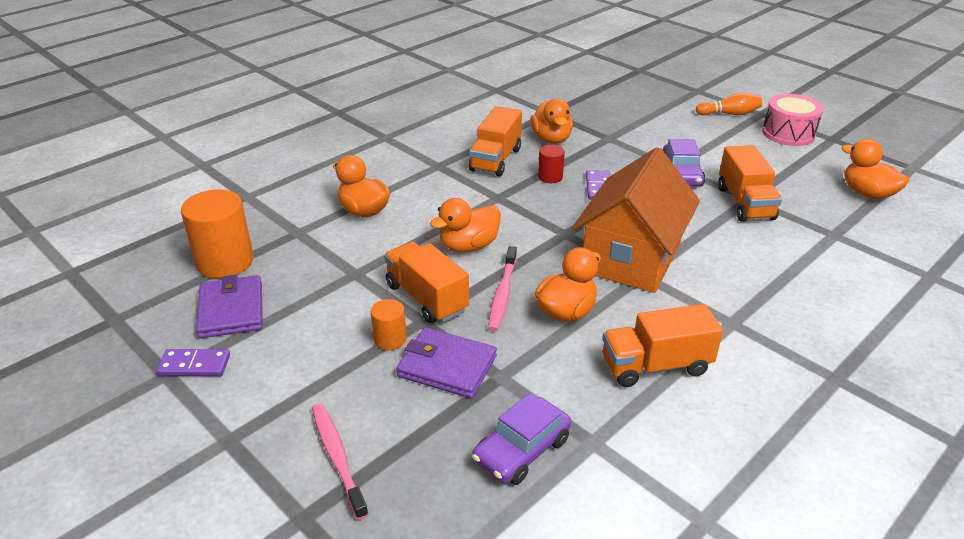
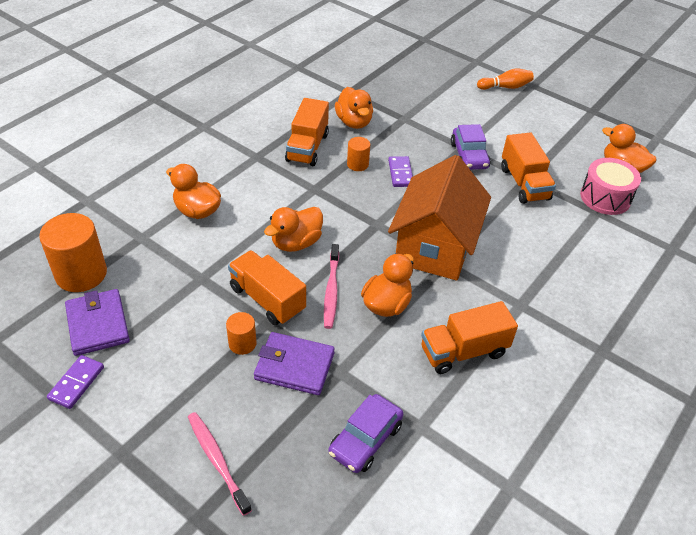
camera: 10 degrees left, 10 degrees up
(194, 365) = (76, 383): purple domino -> purple domino turned 60 degrees counterclockwise
(550, 177) = (357, 164): red cylinder -> orange cylinder
(788, 133) = (556, 107): pink drum -> pink drum (605, 197)

